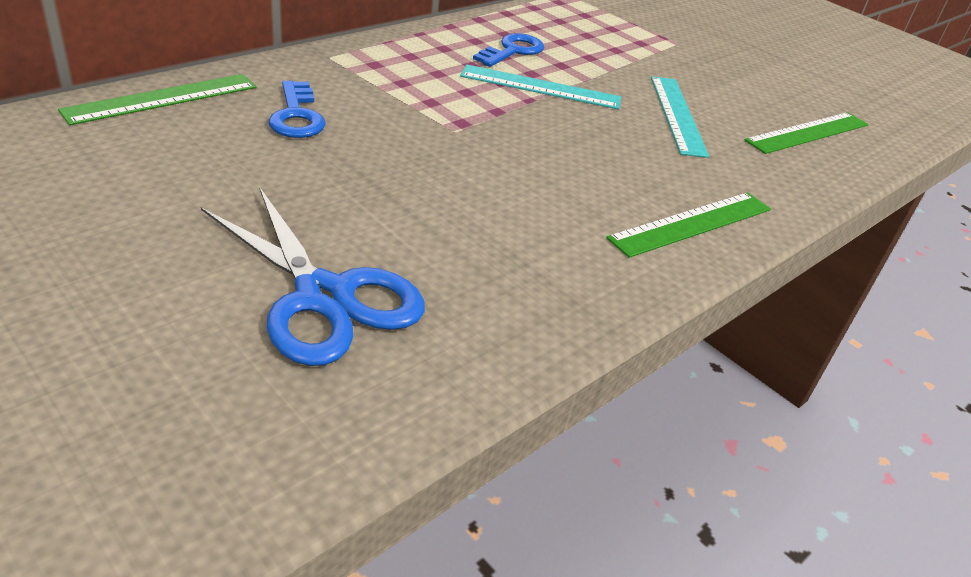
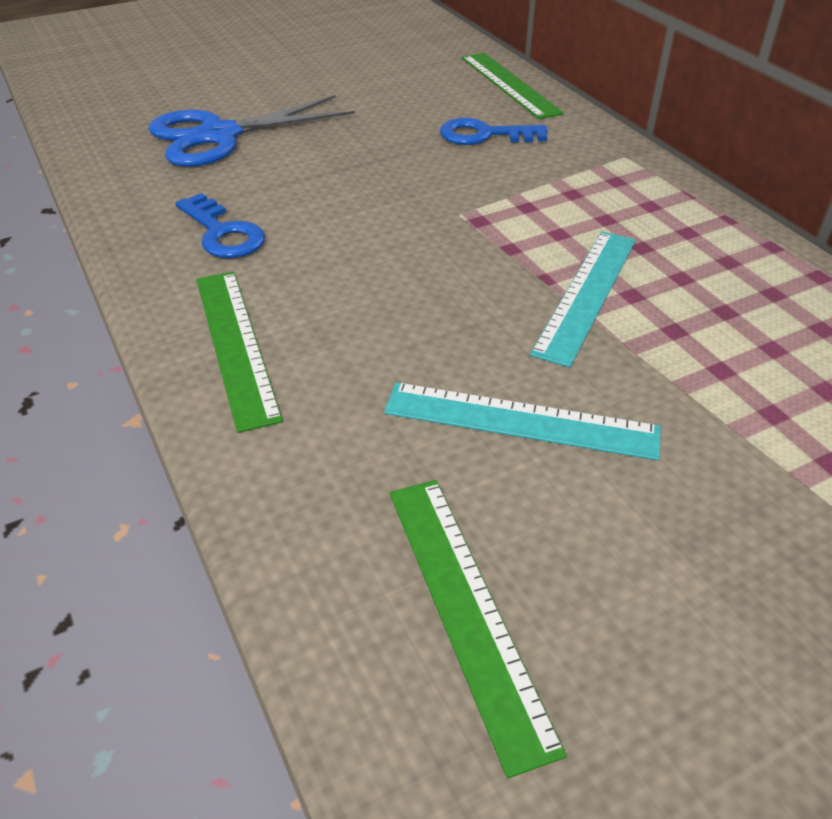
camera: 110 degrees right, 5 degrees up
(513, 51) = (705, 289): blue key -> blue key (222, 233)

